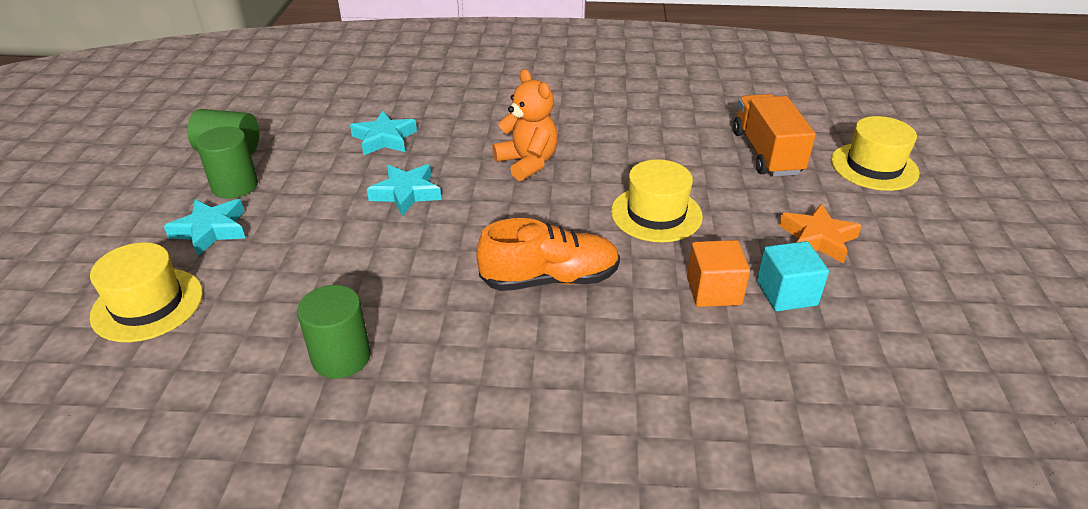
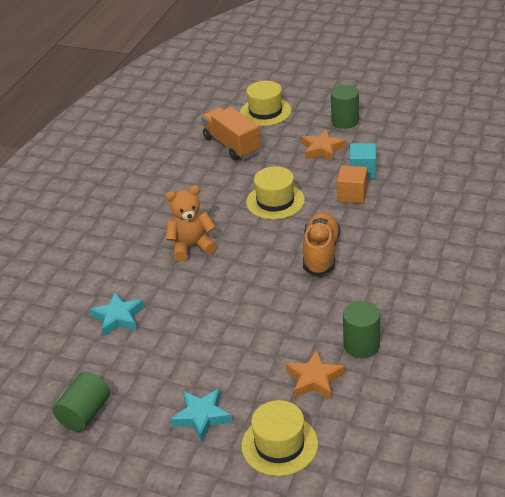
camera: 70 degrees left, 0 degrees up
(235, 186) = (144, 406): green cylinder -> green cylinder (345, 121)
(268, 317) = (314, 379): none -> orange star
(406, 193) = (201, 309): turquoise star -> none
(766, 153) = (232, 145): orange truck -> orange truck turned 45 degrees clockwise

